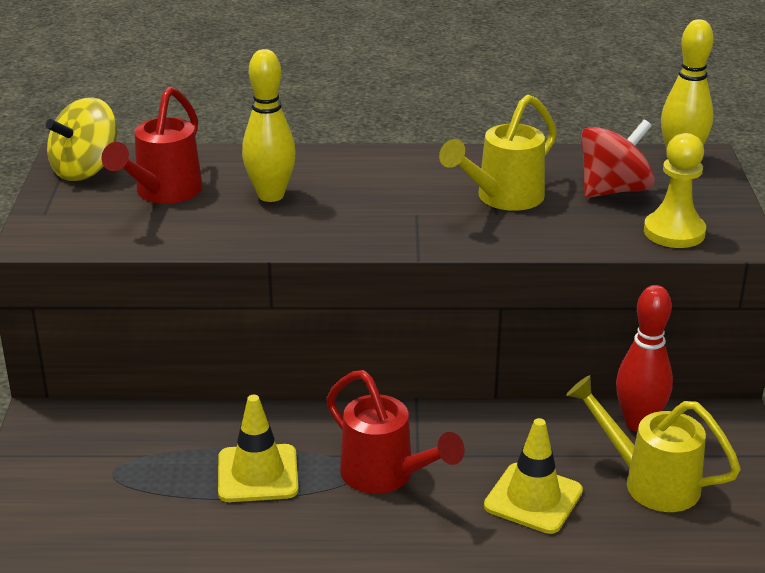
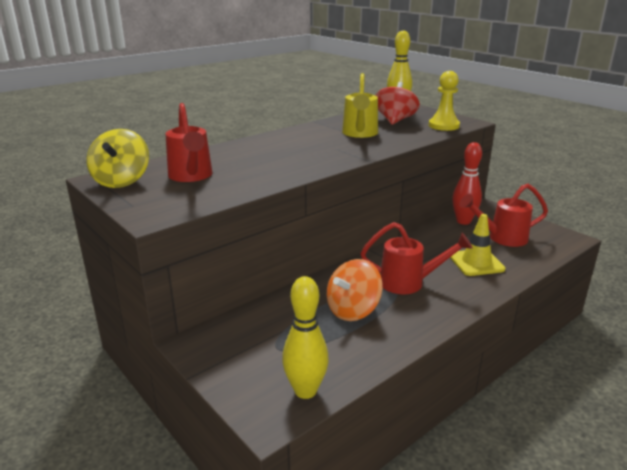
camera: 40 degrees left, 5 degrees down
(258, 474) = (353, 310): yellow traffic cone -> orange spinning top
(271, 195) = (253, 161): yellow bowling pin -> yellow bowling pin (305, 391)
(649, 481) = (501, 238): yellow watering can -> red watering can

